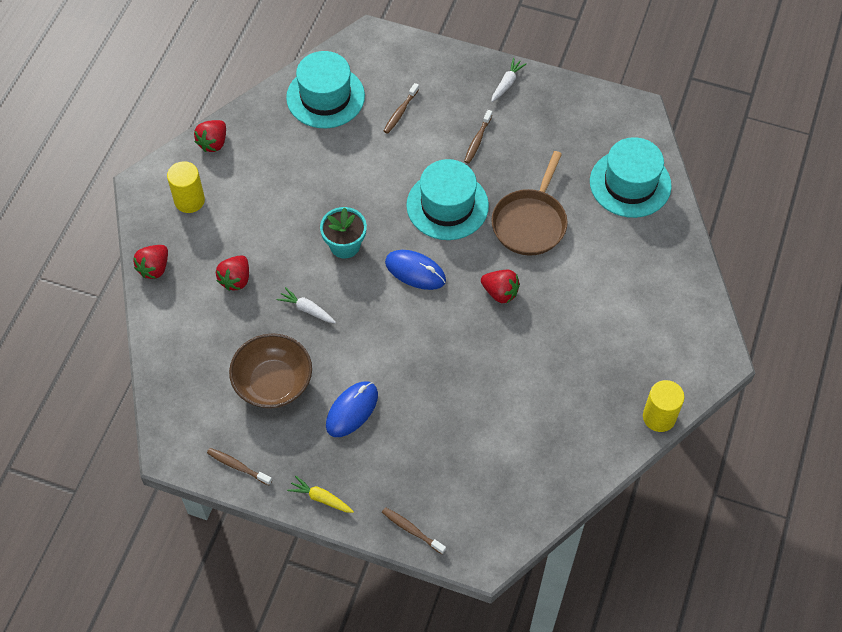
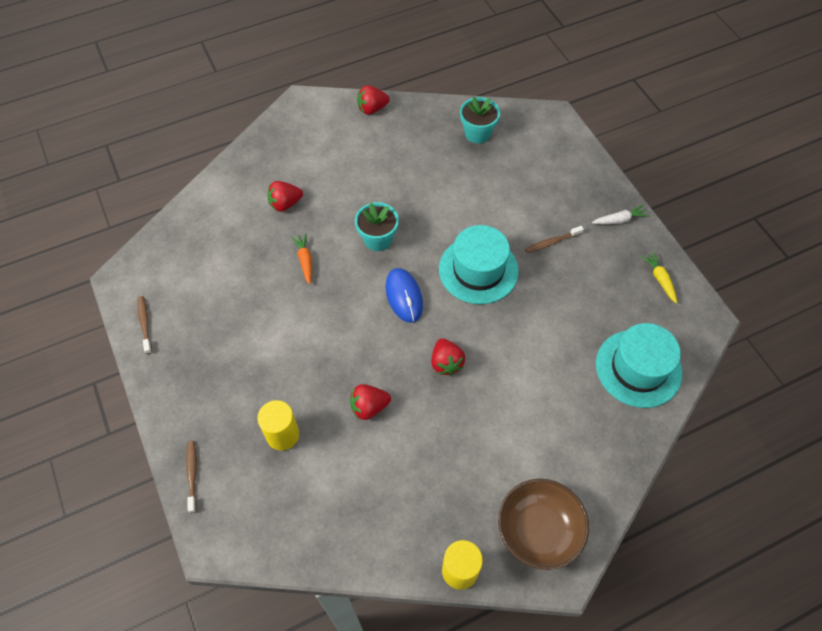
camera: 45 degrees right, 0 degrees up
(154, 268) = (247, 157): red strawberry -> red strawberry (369, 407)
(189, 200) = (316, 132): yellow cylinder -> yellow cylinder (282, 435)
(273, 383) = (228, 290): brown bowl -> brown bowl (538, 530)
(307, 310) = (305, 261): white carrot -> orange carrot
(321, 498) = (165, 394): yellow carrot -> yellow carrot (660, 279)
(325, 97) = (477, 133): turquoise hat -> turquoise flower pot
(352, 410) = (253, 353): blue mouse -> none
(400, 112) = (517, 181): brown toothbrush -> none
(530, 223) = (525, 332): brown pan -> none

